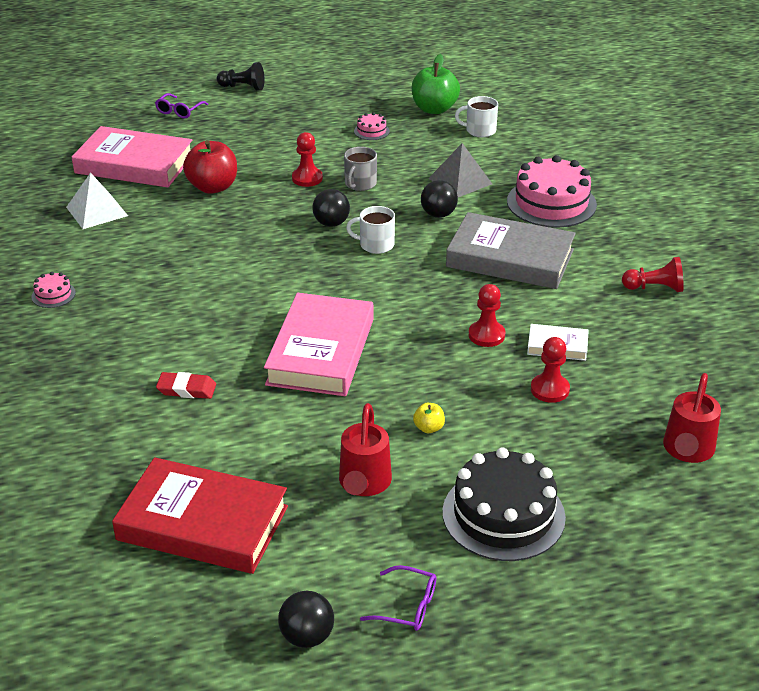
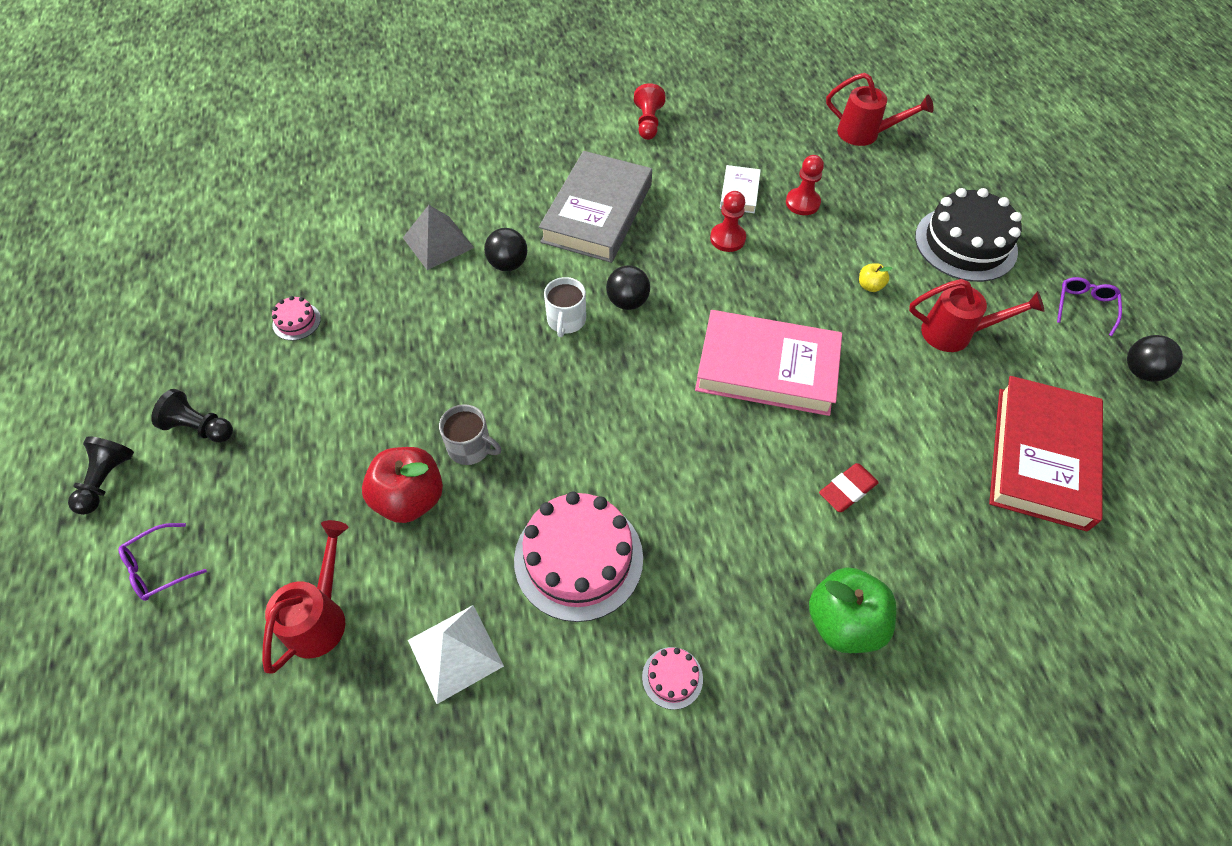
camera: 90 degrees left, 20 degrees up
(134, 164) = (321, 616): pink book -> red watering can
(179, 111) = (158, 568): purple glasses -> purple glasses turned 120 degrees clockwise
(186, 389) = (847, 490): red eraser -> red eraser turned 45 degrees clockwise
(279, 109) = (200, 427): none -> black pawn
(307, 178) = (406, 389): red pawn -> none
(331, 223) = (517, 362): black ball -> black ball (627, 302)
(360, 184) = (429, 334): grey mug -> grey mug (470, 447)
(434, 109) = (256, 257): green apple -> green apple (843, 622)
(480, 130) = (324, 219): white mug -> none
(551, 203) = (495, 174): pink cake -> pink cake (578, 558)

